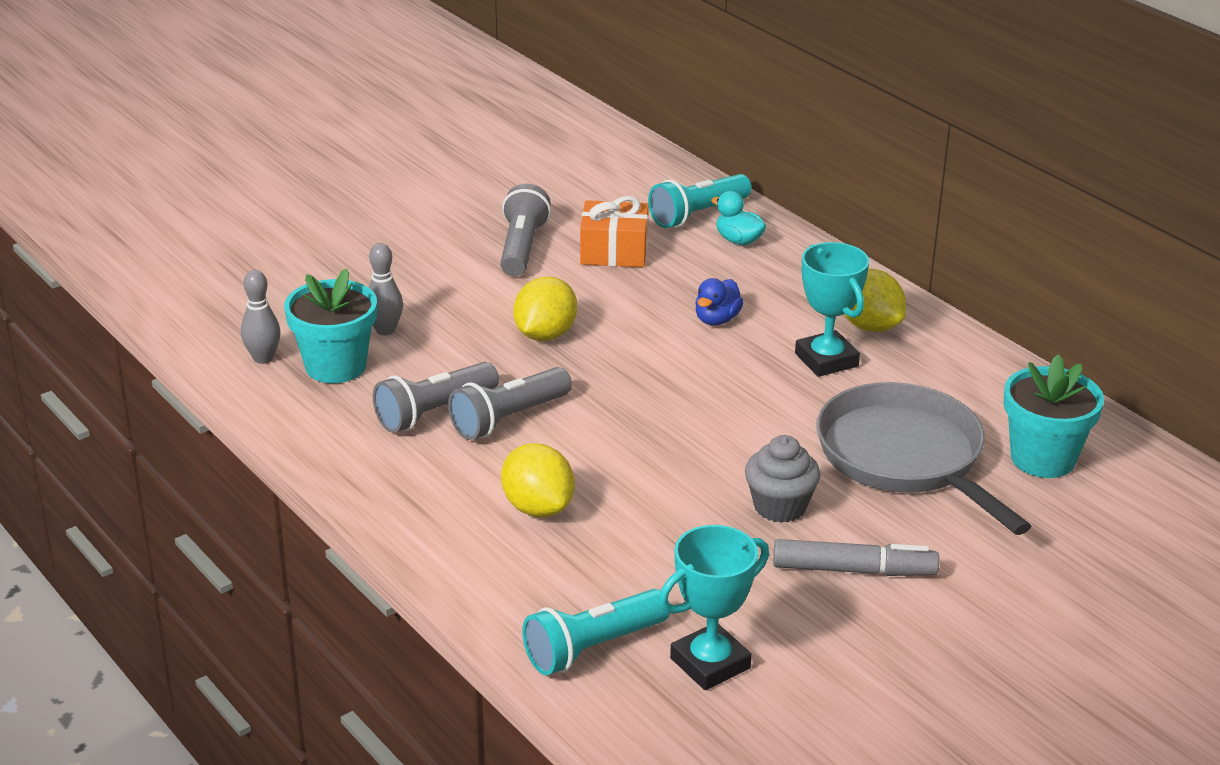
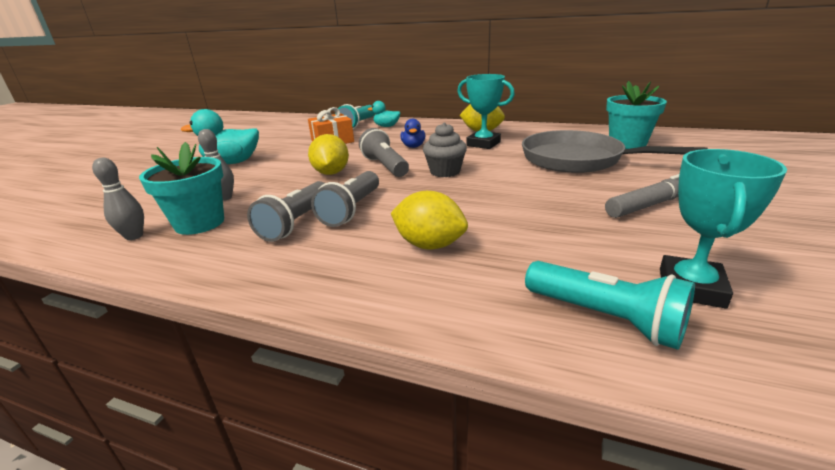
camera: 30 degrees left, 5 degrees down
(438, 250) = (232, 162): none -> turquoise duck
(522, 248) = (282, 151): grey flashlight -> grey flashlight (385, 166)
(593, 648) = (605, 318): turquoise flashlight -> turquoise flashlight turned 75 degrees counterclockwise
(780, 506) = (562, 194): grey cupcake -> grey cupcake (445, 171)

